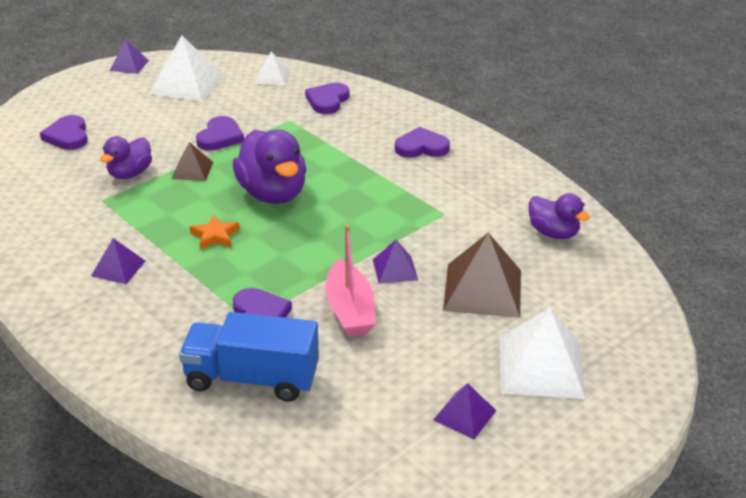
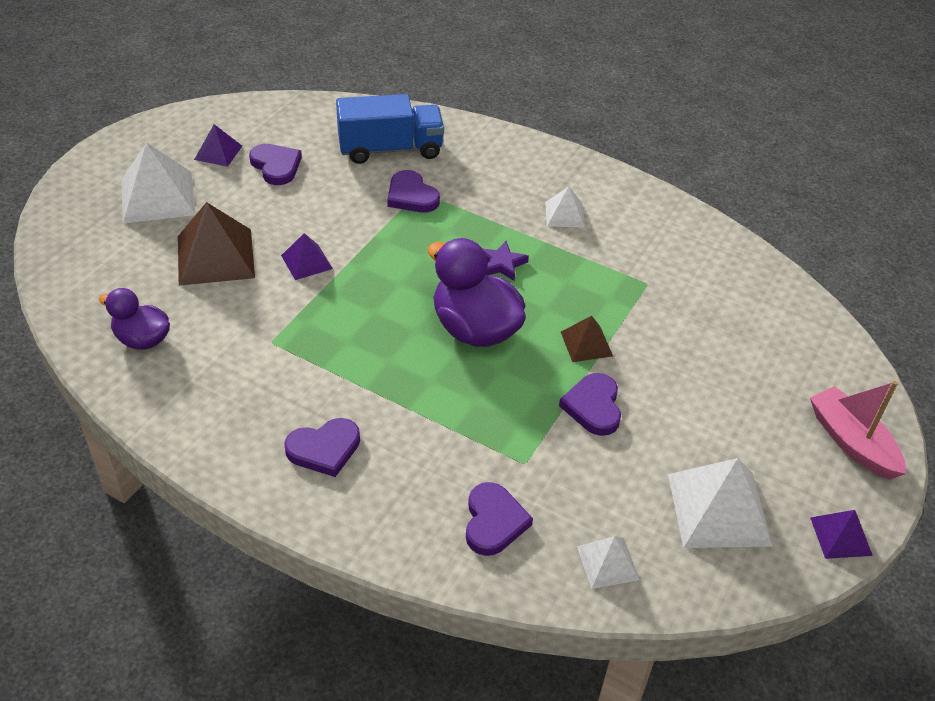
camera: 160 degrees right, 10 degrees up
(68, 136) = (773, 365): purple heart -> purple heart (276, 166)
(118, 268) = (564, 214): purple pyramid -> white pyramid
(130, 174) = (650, 323): purple duck -> none
(215, 236) = (501, 264): orange star -> purple star
(350, 310) = (335, 215): pink boat -> pink boat (852, 442)

